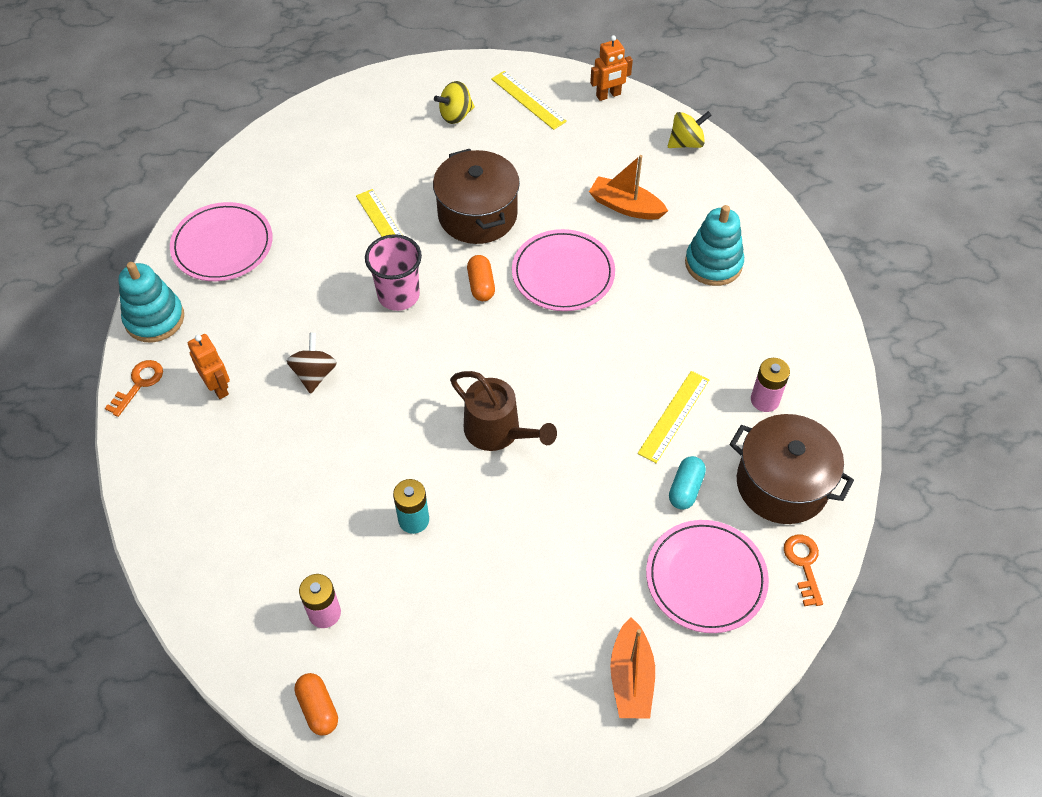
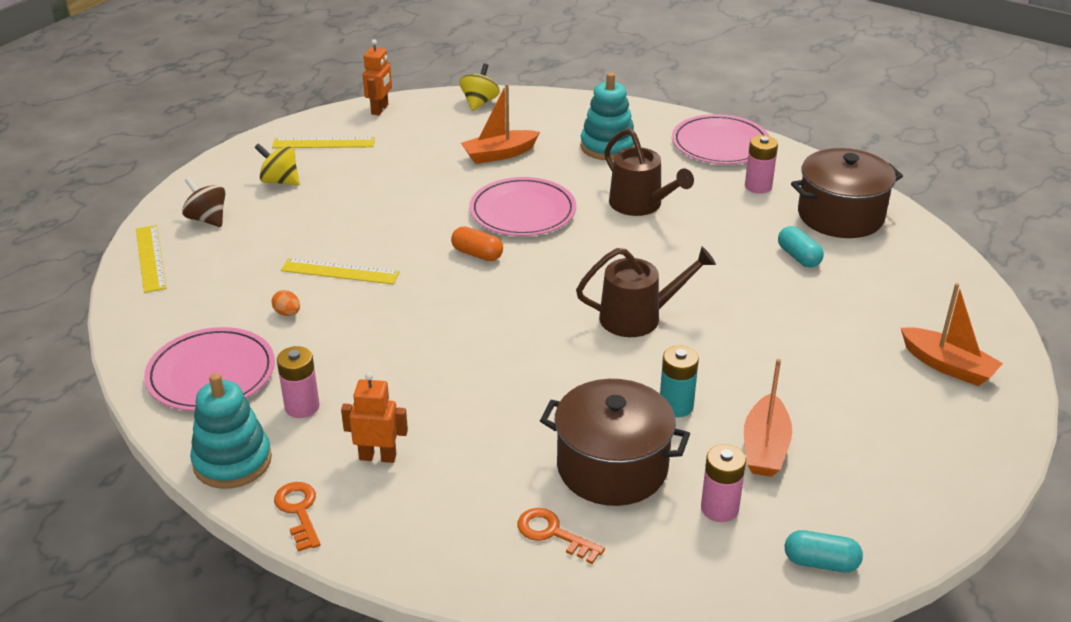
camera: 50 degrees left, 20 degrees down
(231, 313) = (302, 407): none -> pink battery
(314, 374) = (445, 388): brown spinning top -> brown spinning top (207, 219)
(315, 234) = (287, 313): none -> orange egg
(318, 708) = (821, 563): orange capsule -> turquoise capsule
(398, 295) = (425, 300): pink cup -> none
(414, 604) = (765, 447): none -> orange boat
(456, 115) = (280, 181): yellow spinning top -> yellow spinning top turned 105 degrees clockwise
(477, 215) = (401, 221): brown pot -> brown pot (612, 467)
(650, 339) = (640, 205): none -> brown watering can
(674, 416) = (726, 230): yellow ruler -> yellow ruler (151, 258)
(706, 578) = (889, 287): pink plate -> pink plate (720, 144)
(803, 564) = (919, 241): orange key -> orange key (553, 533)

